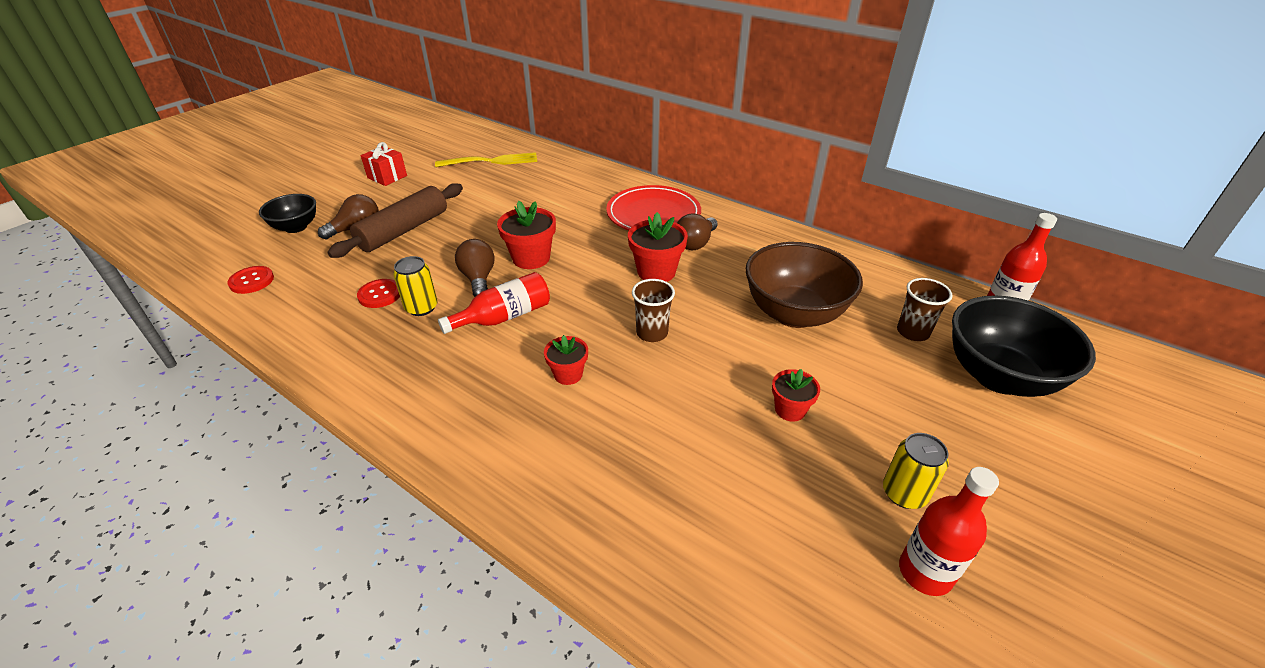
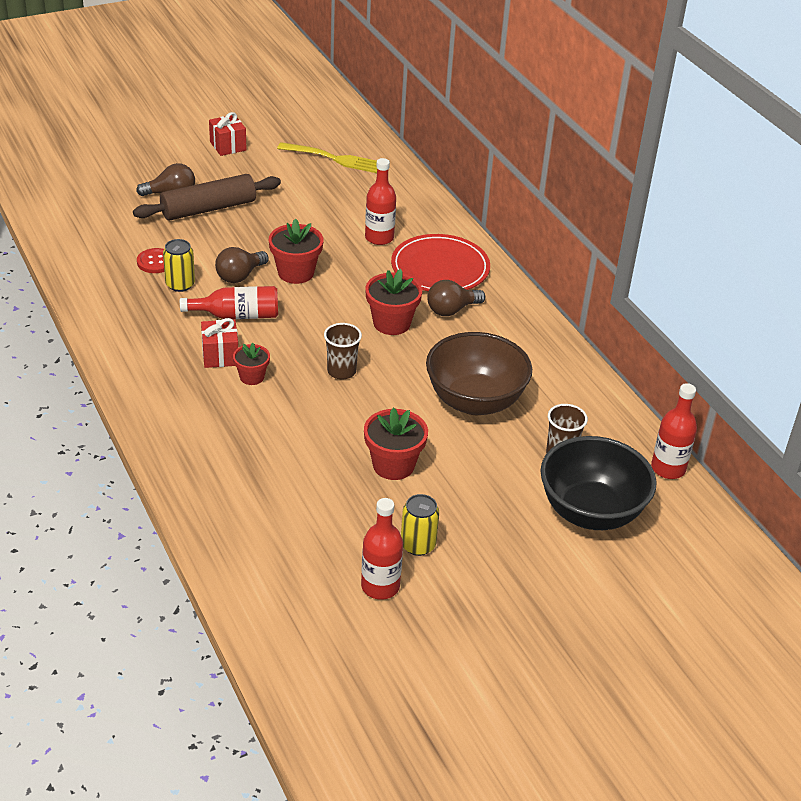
camera: 25 degrees right, 0 degrees up
(251, 281) = (68, 215): red button -> none
(296, 227) = (124, 175): black bowl -> none
(478, 279) = (240, 276): brown light bulb -> brown light bulb turned 150 degrees counterclockwise
(517, 364) = (220, 355): none -> red gift
(581, 207) = (379, 238): none -> red bottle
(790, 410) = (393, 465): red flower pot -> red flower pot, size x1.62

